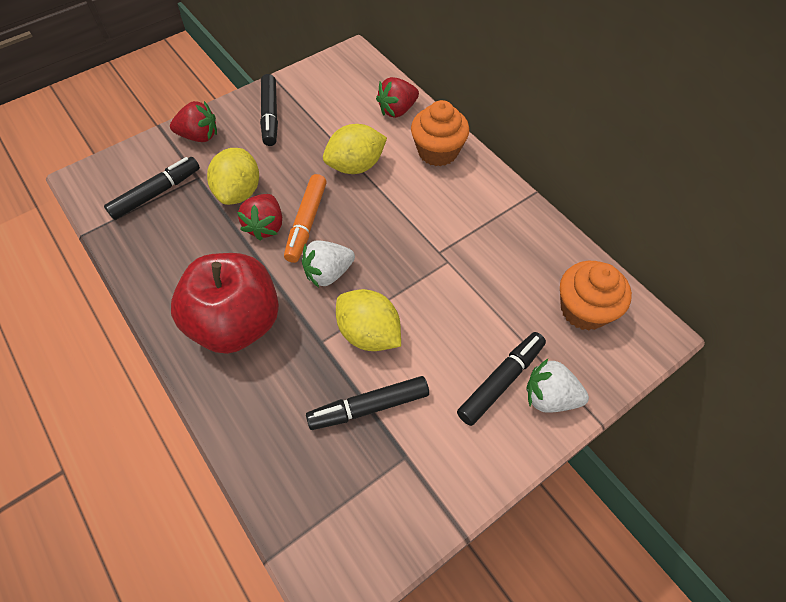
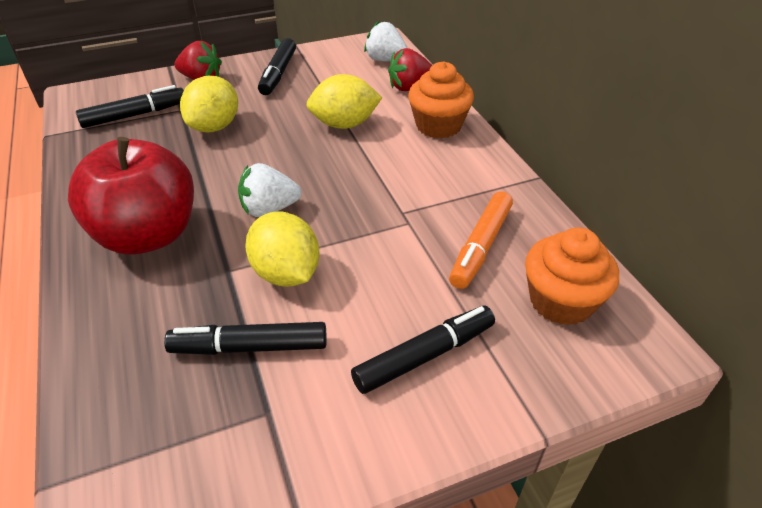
camera: 15 degrees right, 15 degrees down
(266, 226) = (225, 158): red strawberry -> none
(306, 223) = (269, 162): orange marker -> orange marker (480, 246)
(549, 397) = (482, 388): white strawberry -> white strawberry (385, 60)

